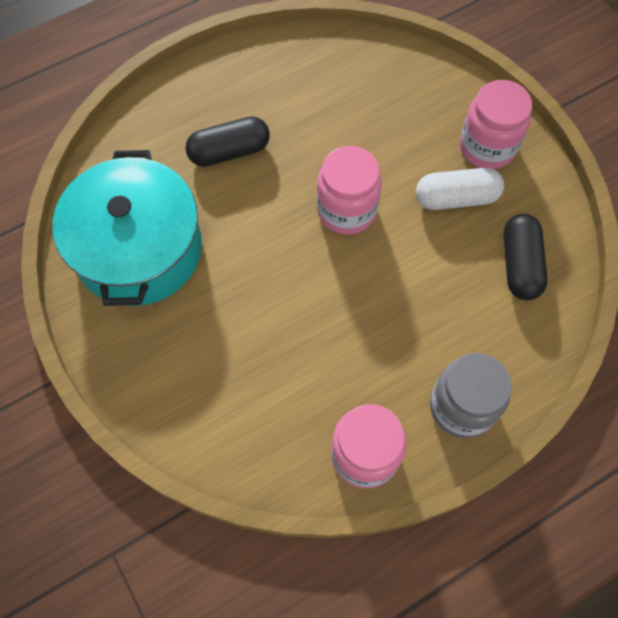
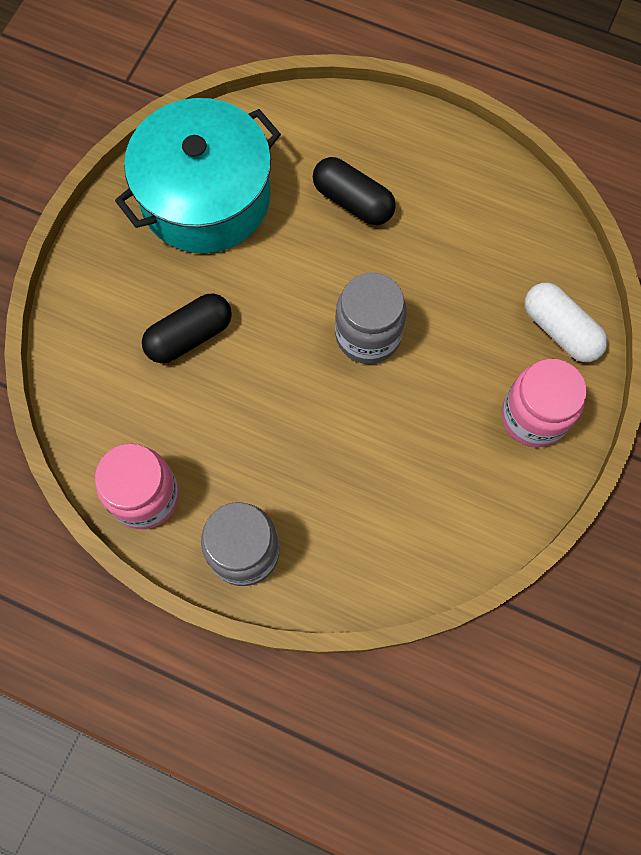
camera: 55 degrees right, 5 degrees up
(346, 210) = (368, 335): pink jar -> grey jar
(456, 198) = (454, 422): white capsule -> white capsule (560, 330)
(520, 264) = (425, 520): black capsule -> black capsule (189, 336)

